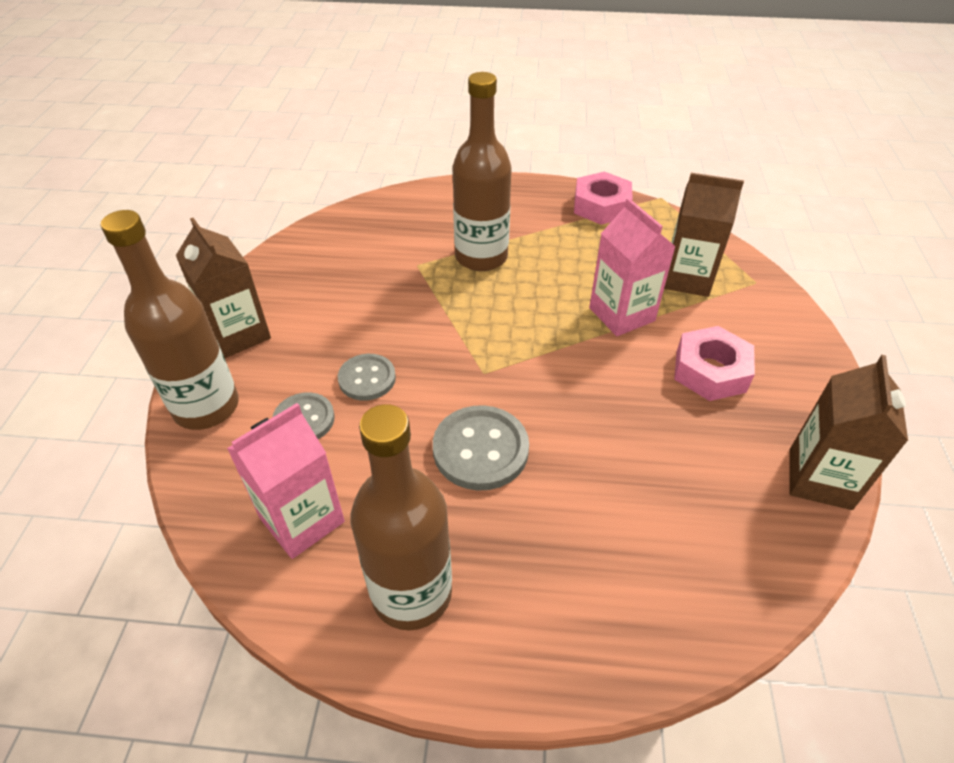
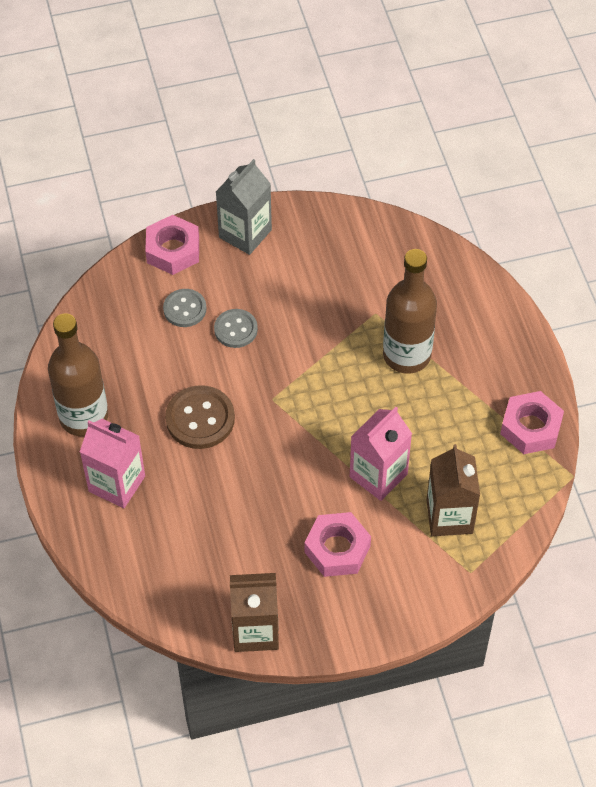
camera: 70 degrees right, 10 degrees up
(206, 407) = (173, 250): brown bottle -> pink nut
(238, 334) = (245, 233): brown carton -> grey carton
(302, 520) = (110, 342): pink carton -> pink carton (117, 484)
(480, 449) = (200, 419): grey button -> brown button

